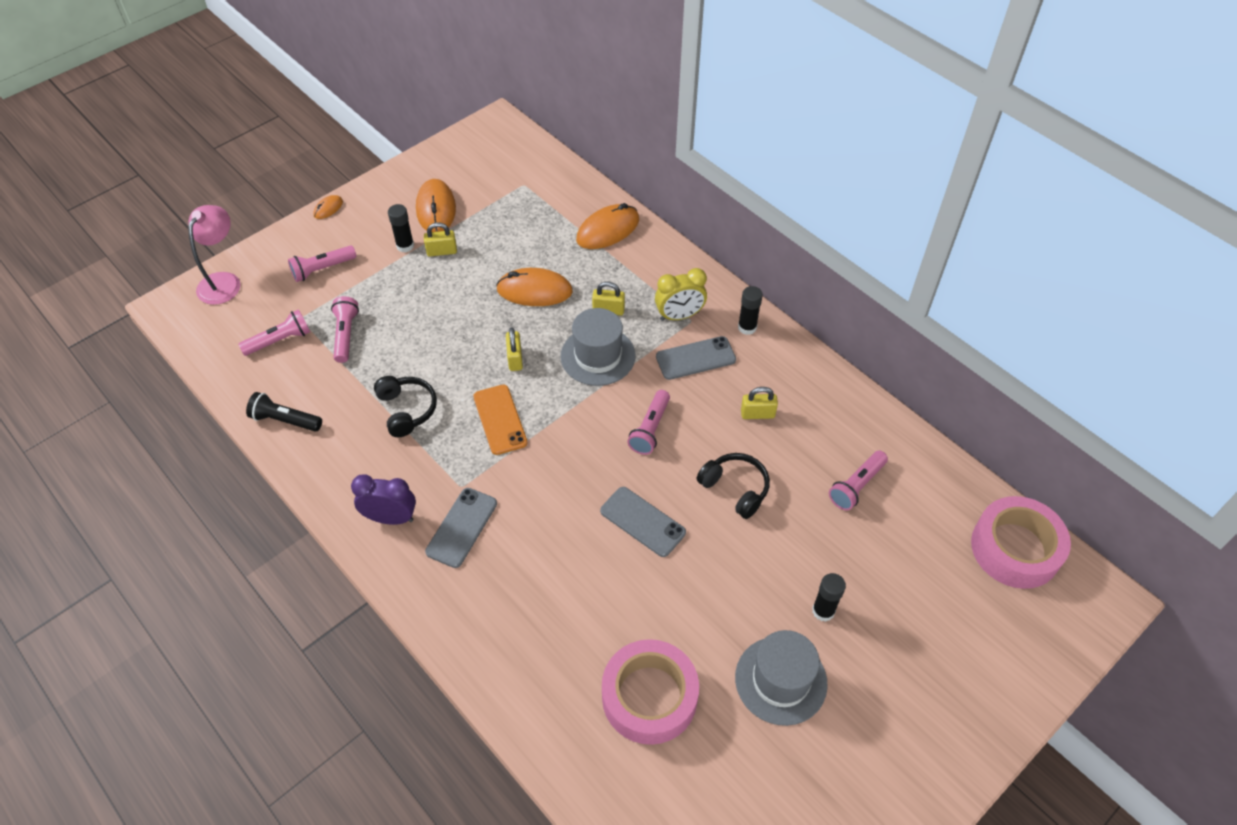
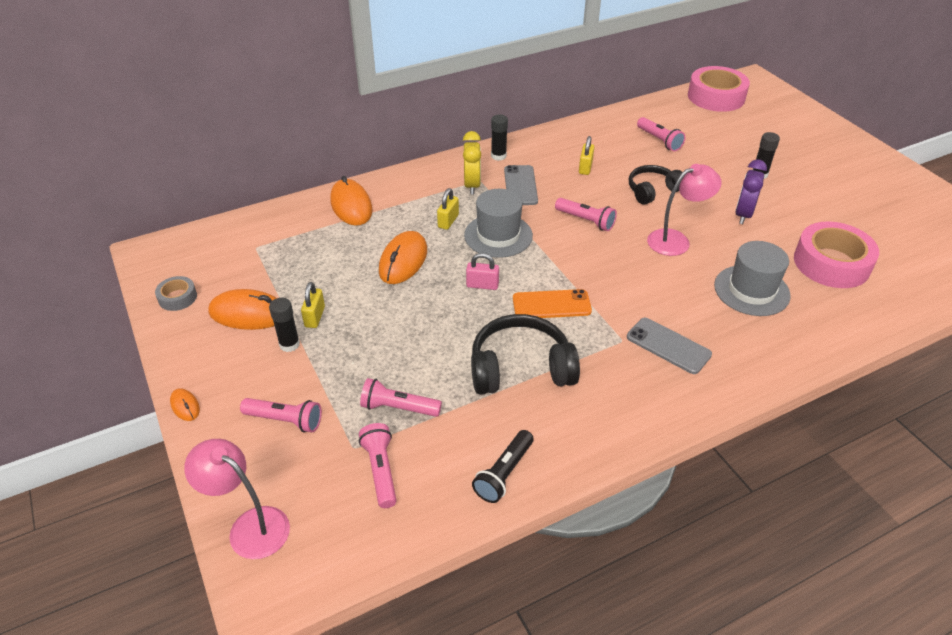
camera: 75 degrees left, 10 degrees down
(322, 269) = (285, 420): pink flashlight -> pink flashlight turned 60 degrees counterclockwise
(390, 518) = (650, 395): purple clock -> purple clock (743, 214)
(406, 410) = (520, 368): black headphones -> black headphones, size x1.55
(445, 160) = (177, 297): none -> grey tape
(515, 359) = (482, 285): yellow padlock -> pink padlock
(642, 522) = (676, 240): grey phone -> pink lamp
(781, 680) = (814, 202): grey hat -> grey hat (751, 290)

